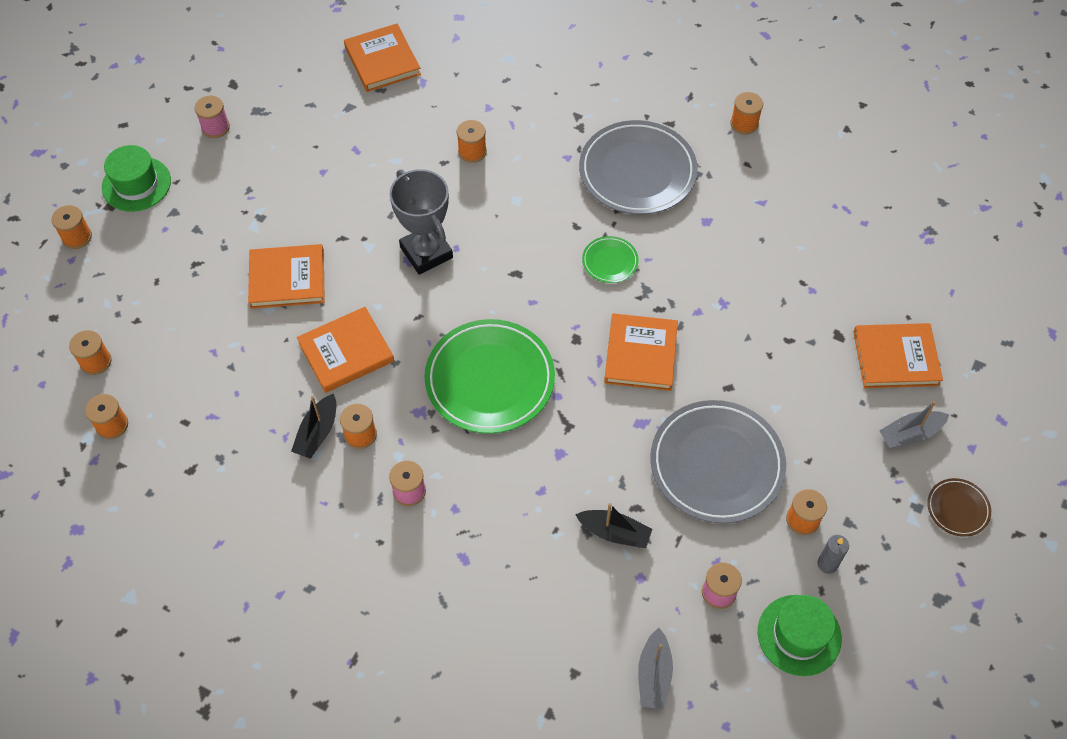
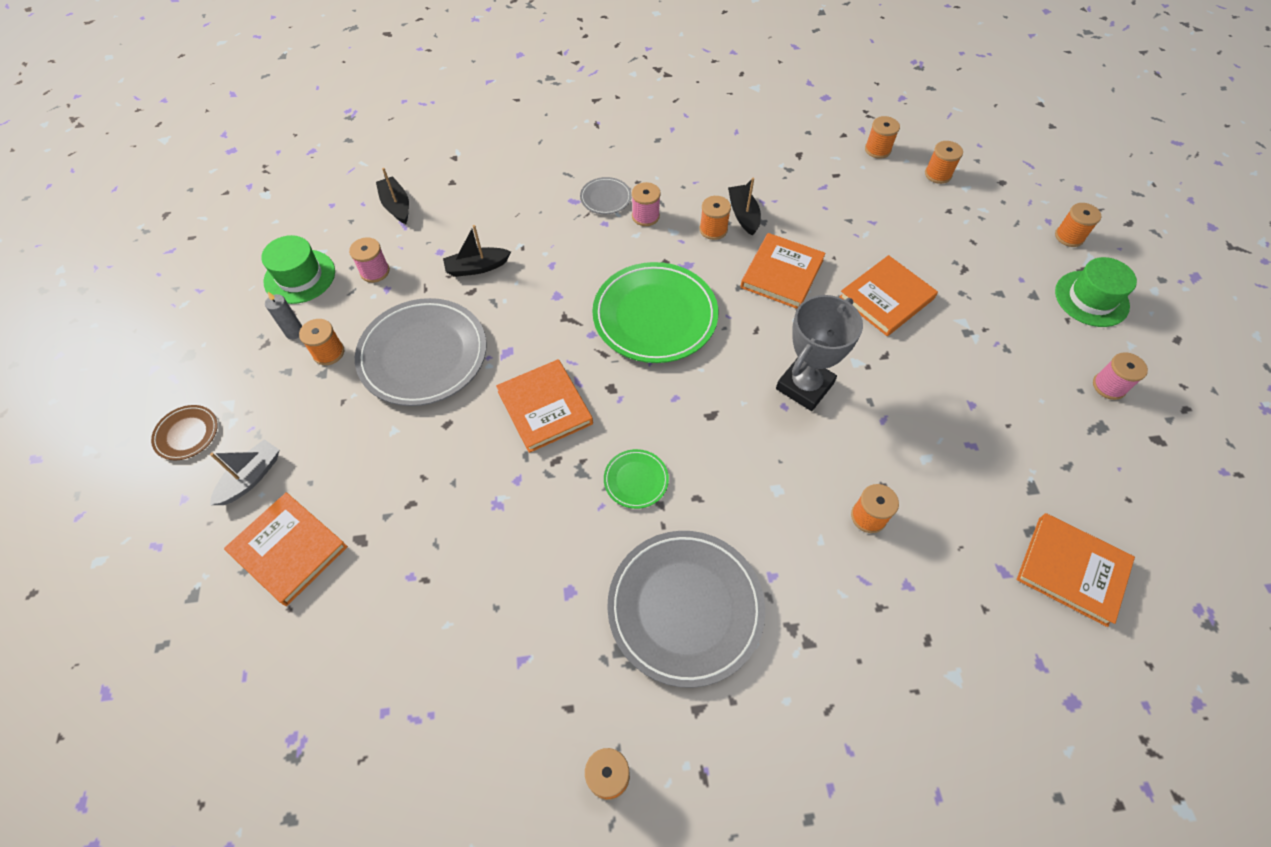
camera: 145 degrees right, 0 degrees up
(426, 252) = (804, 386): grey trophy -> grey trophy turned 75 degrees counterclockwise
(429, 540) = (605, 198): none -> grey plate
(654, 675) = (396, 206): grey boat -> black boat
(895, 358) = (289, 550): orange book -> orange book turned 75 degrees clockwise

